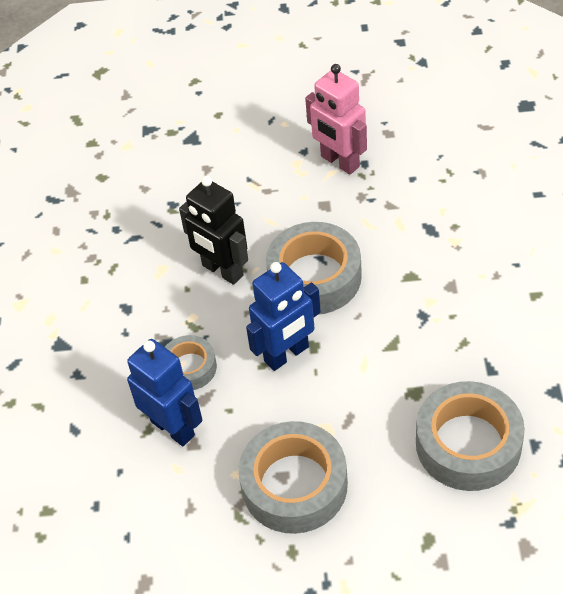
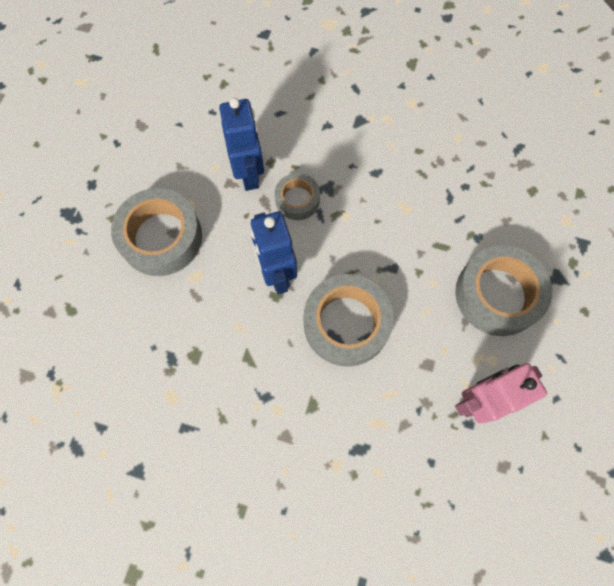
camera: 105 degrees right, 20 degrees up
(173, 428) = (249, 174): blue robot -> blue robot turned 75 degrees counterclockwise
(222, 271) = (384, 253): black robot -> none
(468, 444) = (128, 375): grey tape -> grey tape (497, 295)

